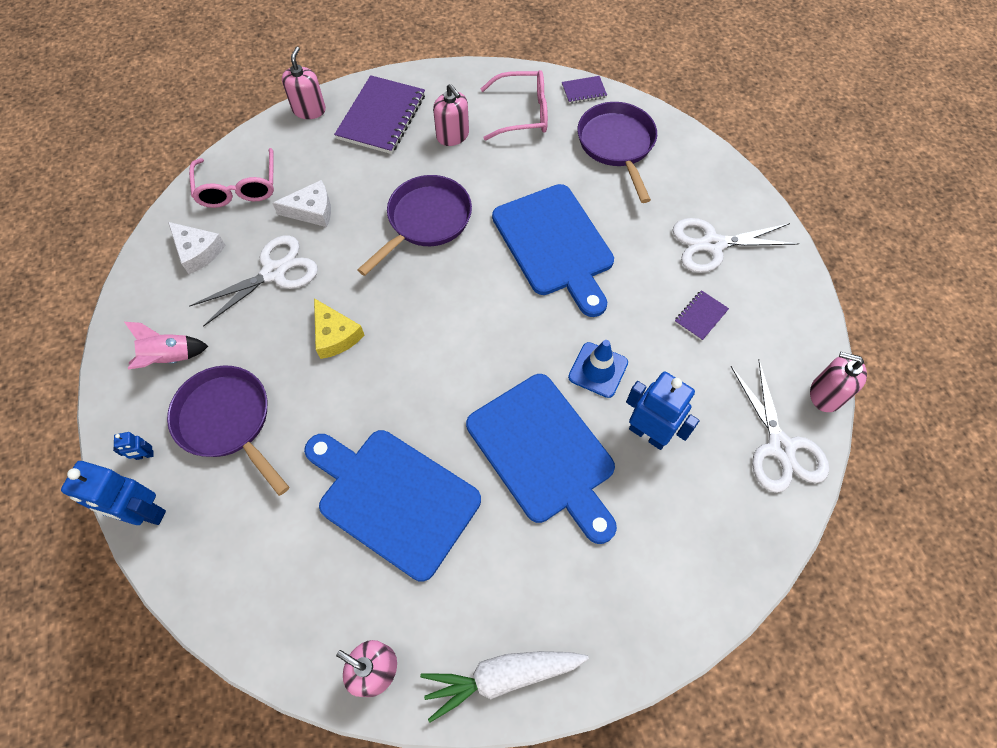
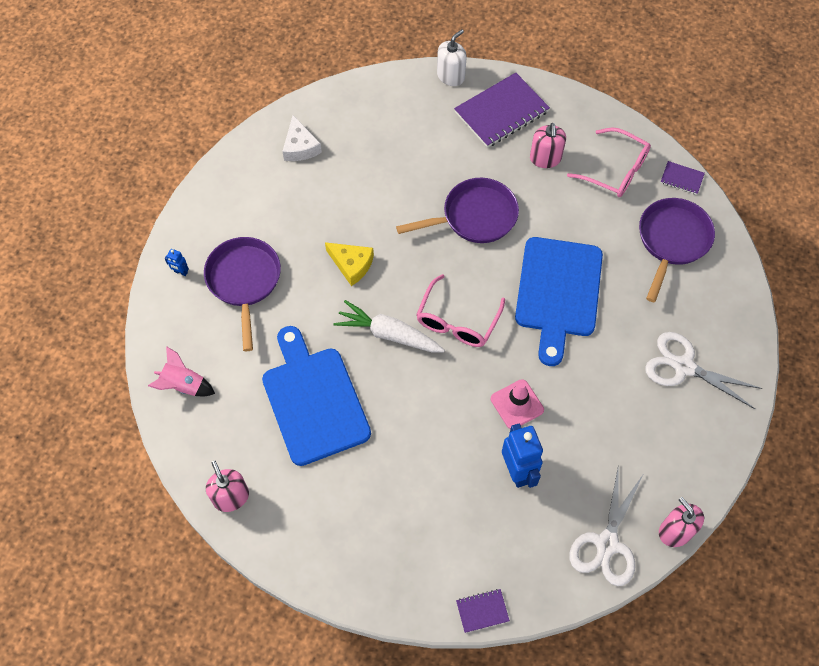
camera: 35 degrees right, 0 degrees up
(144, 513) = (159, 310): blue robot -> none
(170, 358) = (235, 215): pink rocket -> pink rocket (183, 385)
(238, 187) = (358, 112): pink glasses -> pink glasses (457, 320)
(274, 272) = (341, 193): white scissors -> none
(309, 110) = (450, 76): pink soap dispenser -> white soap dispenser
(312, 210) = (398, 160): white cheese -> none
(335, 335) = (351, 265): yellow cheese -> yellow cheese turned 60 degrees counterclockwise
(502, 676) = (303, 554): white carrot -> white carrot (389, 334)
(544, 452) = (434, 436): blue cutting board -> none
(598, 370) = (517, 404): blue traffic cone -> pink traffic cone
(701, 316) = (627, 414): purple notebook -> purple notebook (482, 611)

